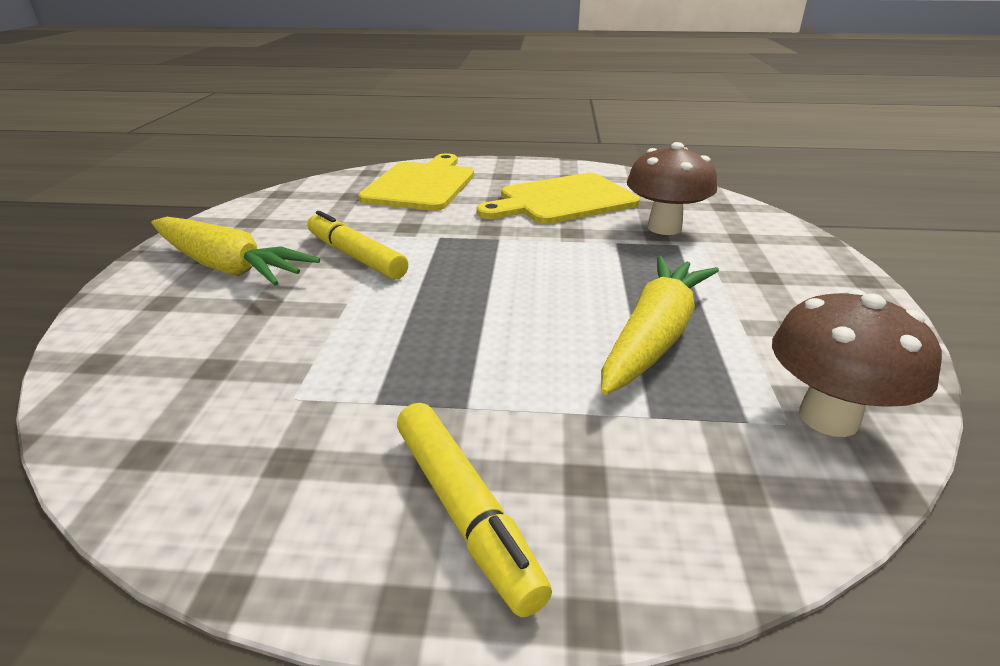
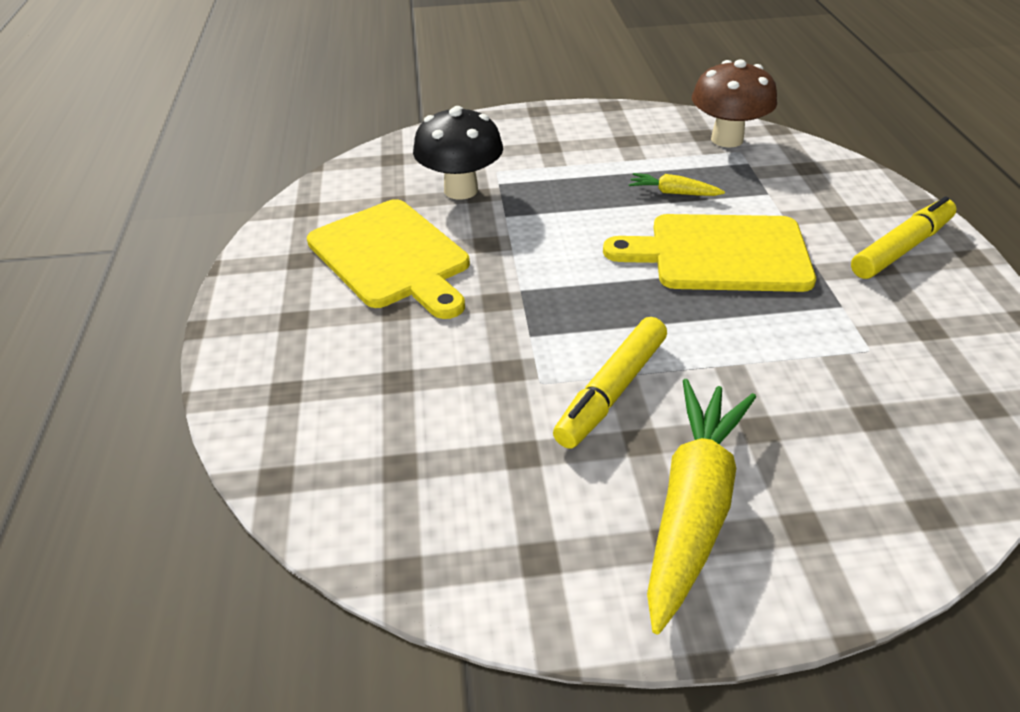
camera: 100 degrees left, 10 degrees up
(421, 185) = (342, 394): yellow cutting board -> yellow cutting board (720, 253)
(654, 337) = (673, 193): yellow carrot -> yellow carrot, size x0.46
(664, 228) = (461, 190): brown mushroom -> black mushroom

